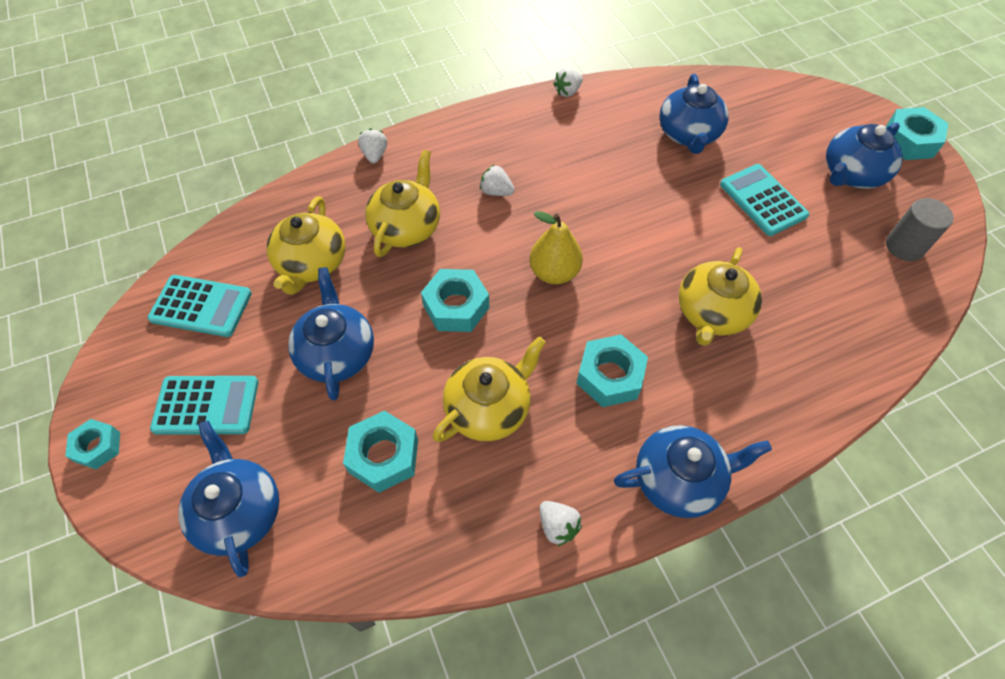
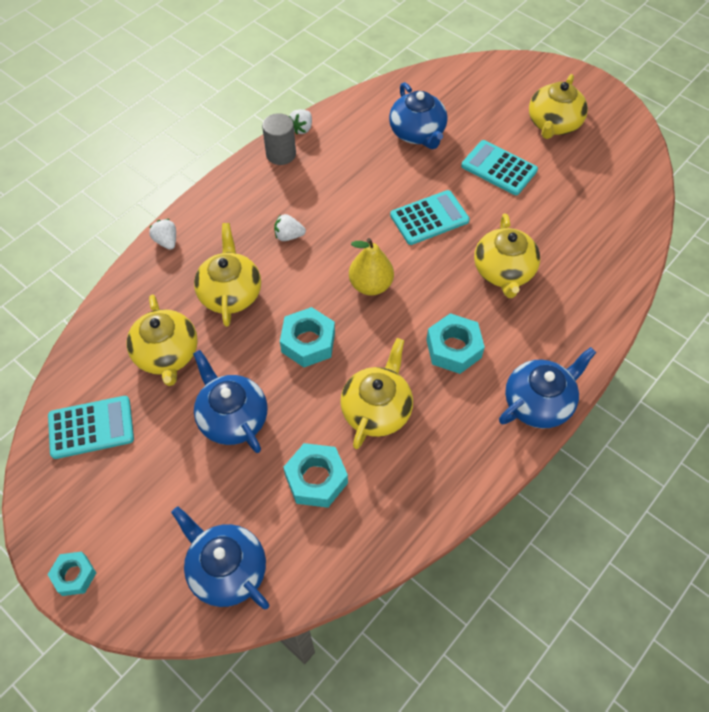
camera: 25 degrees left, 0 degrees up
(206, 405) = (148, 503): turquoise calculator -> turquoise calculator (429, 218)
(558, 526) = (472, 472): white strawberry -> none
(852, 174) = (553, 124): blue teapot -> yellow teapot
(904, 246) = (614, 168): grey cylinder -> grey cylinder (281, 154)
(909, 141) = (582, 83): turquoise nut -> none

